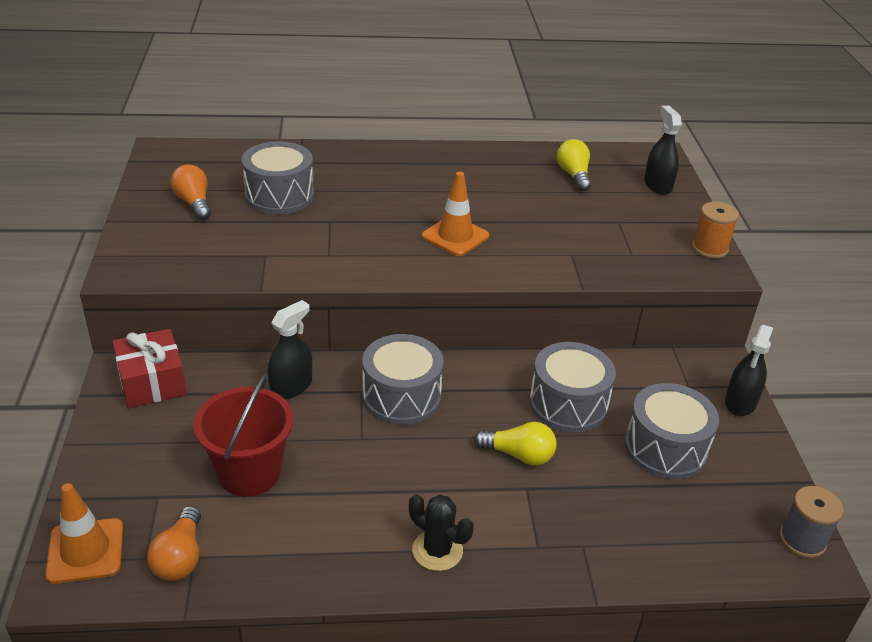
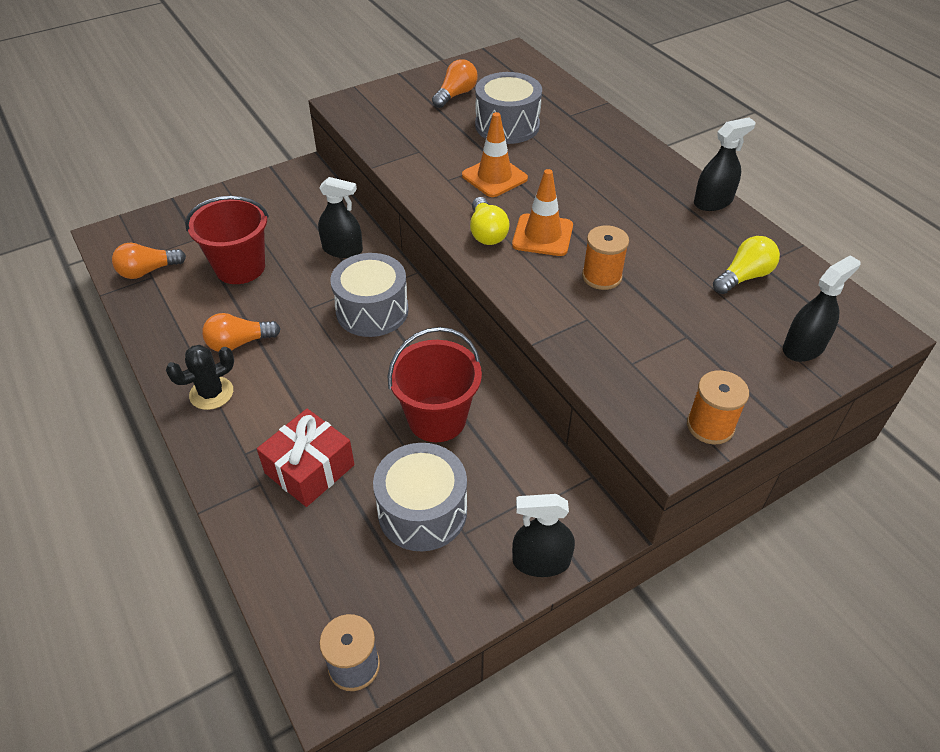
camera: 65 degrees right, 10 degrees up
(85, 551) = (136, 231): orange traffic cone -> orange traffic cone (494, 177)
(152, 382) = (302, 187): red gift -> red gift (309, 469)
(375, 507) = (239, 343): none -> orange light bulb
(437, 550) = (211, 393): black cactus -> black cactus turned 45 degrees clockwise
(481, 151) = (713, 202): none -> black spray bottle
(519, 455) = (346, 406): yellow light bulb -> yellow light bulb (486, 232)
(528, 230) = (601, 276): none -> orange spool
(568, 404) = (437, 419): grey drum -> red bucket

